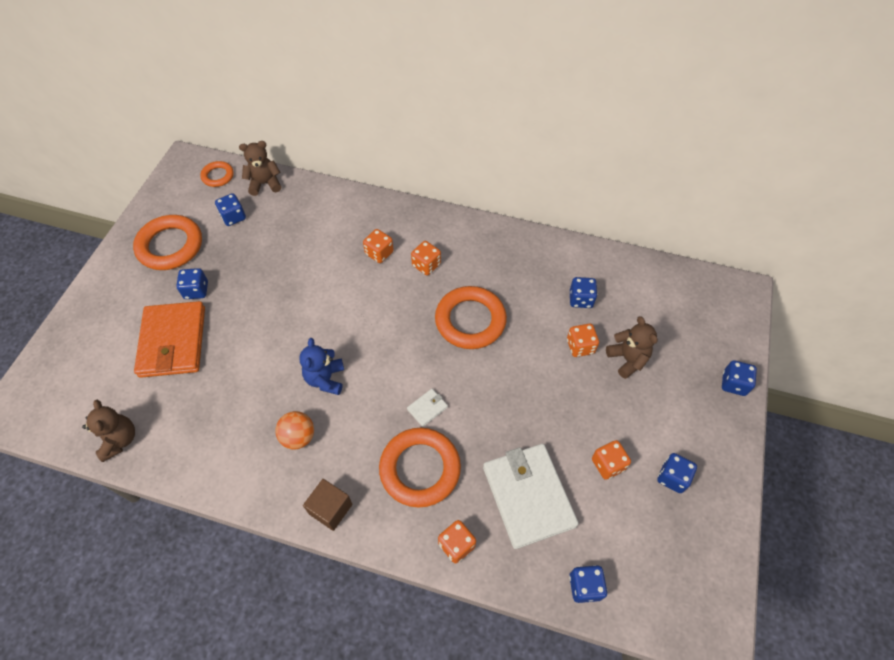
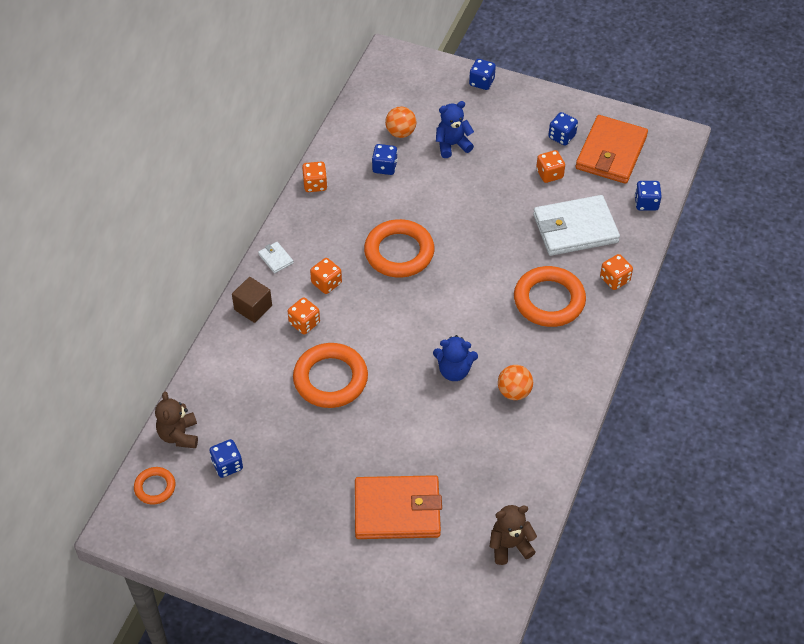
camera: 85 degrees left, 5 degrees down
(170, 246) = (261, 528): orange ring -> orange ring (330, 379)
(196, 290) = (331, 494): blue dice -> none
(330, 509) = (583, 366): brown cube -> brown cube (253, 307)
(427, 408) = (491, 292): white wallet -> white wallet (275, 259)
(580, 346) = (436, 175): orange dice -> orange dice (315, 184)
(627, 359) = (452, 145): brown teddy bear -> blue teddy bear
(632, 310) = (400, 132): none -> orange ball
(661, 539) = (611, 153): none -> orange wallet

